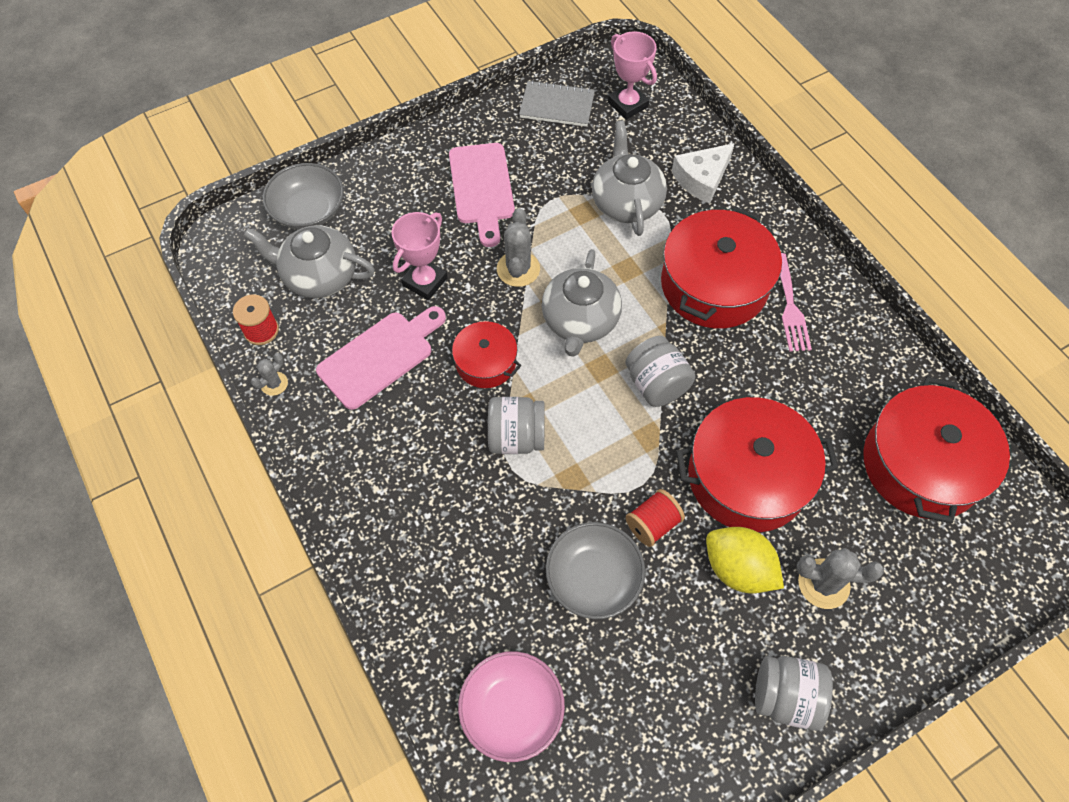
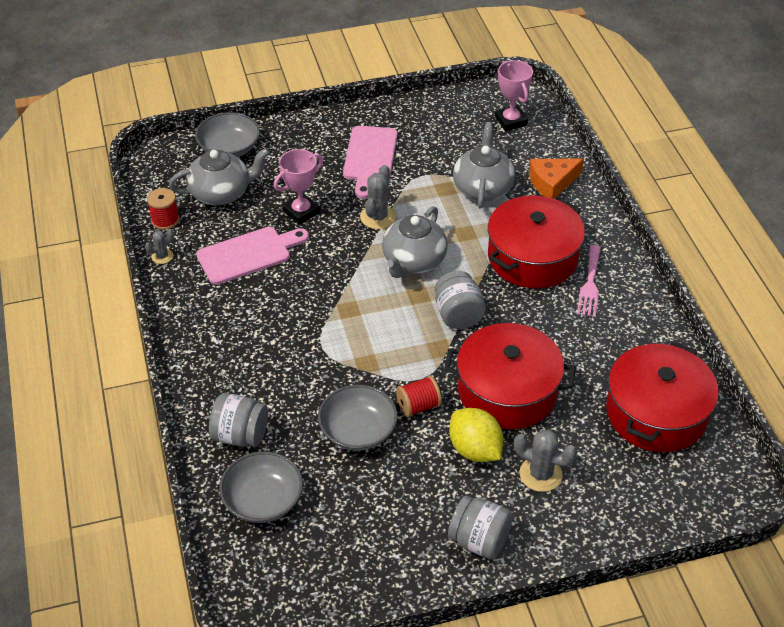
camera: 15 degrees right, 15 degrees down
(319, 276) = (221, 193): grey teapot -> grey teapot turned 135 degrees clockwise
(486, 362) = (328, 274): red pot -> none
(512, 710) = (263, 500): pink bowl -> grey bowl
(516, 437) = (333, 327): grey jar -> grey jar (240, 435)
(557, 106) = (452, 112): grey notebook -> none
(702, 179) = (552, 183): white cheese -> orange cheese

